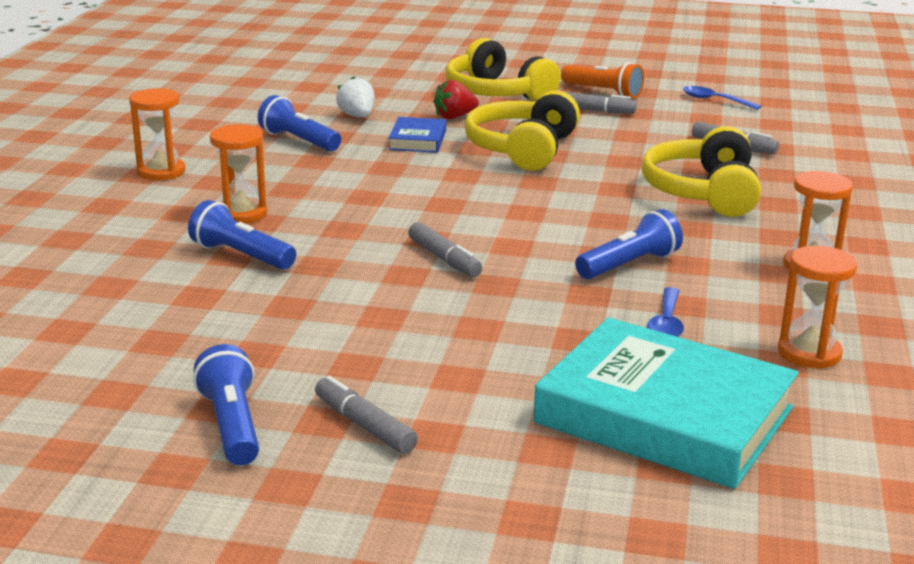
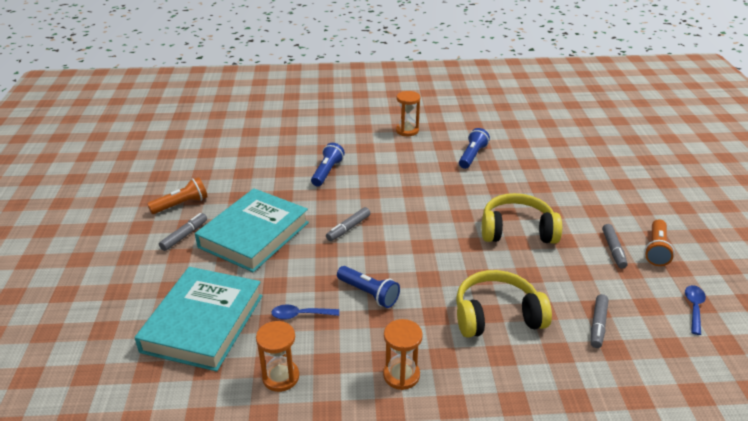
camera: 75 degrees right, 10 degrees up
(231, 425) = (181, 204): blue flashlight -> orange flashlight
(241, 214) = (372, 161): orange hourglass -> none
(357, 116) = (523, 165): white strawberry -> none
(411, 346) = (254, 235): none -> turquoise book
(417, 140) = (502, 191): blue book -> none
(454, 117) = (551, 197): red strawberry -> none
(497, 93) = (609, 205): yellow headphones -> none

